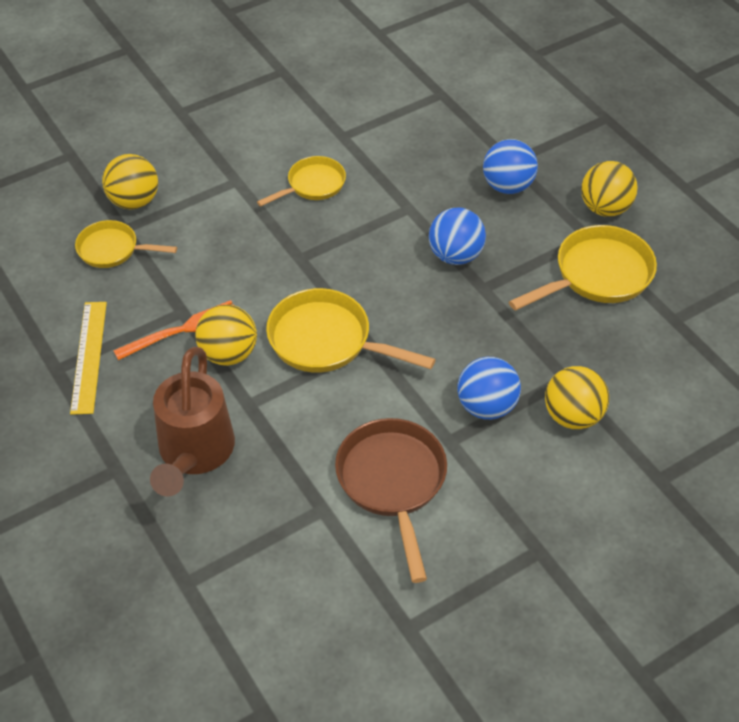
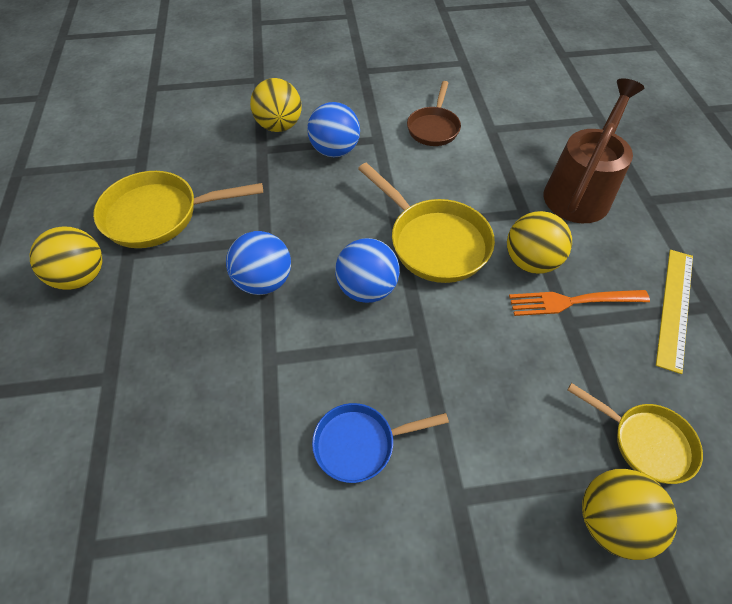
camera: 155 degrees left, 5 degrees up
(312, 185) = (360, 444): yellow pan -> blue pan
(393, 483) = (433, 128): brown pan -> brown pan, size x0.63
(507, 186) = (144, 343): blue ball -> blue ball (367, 288)

